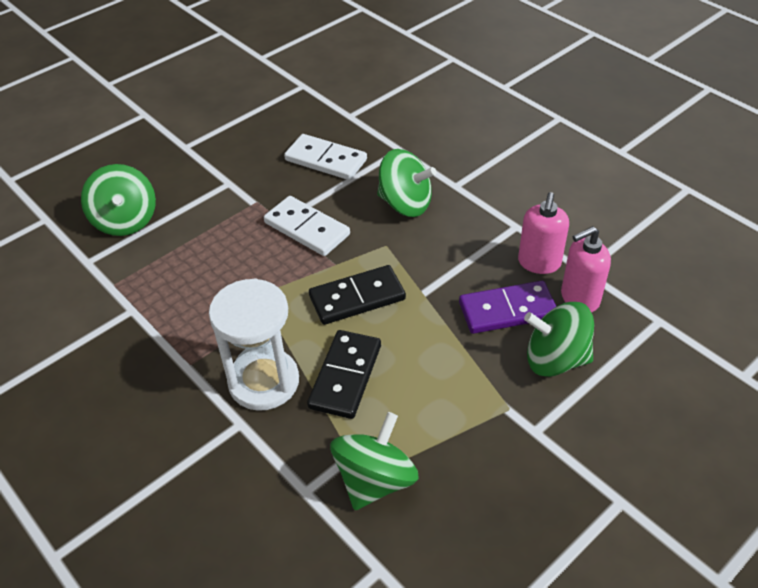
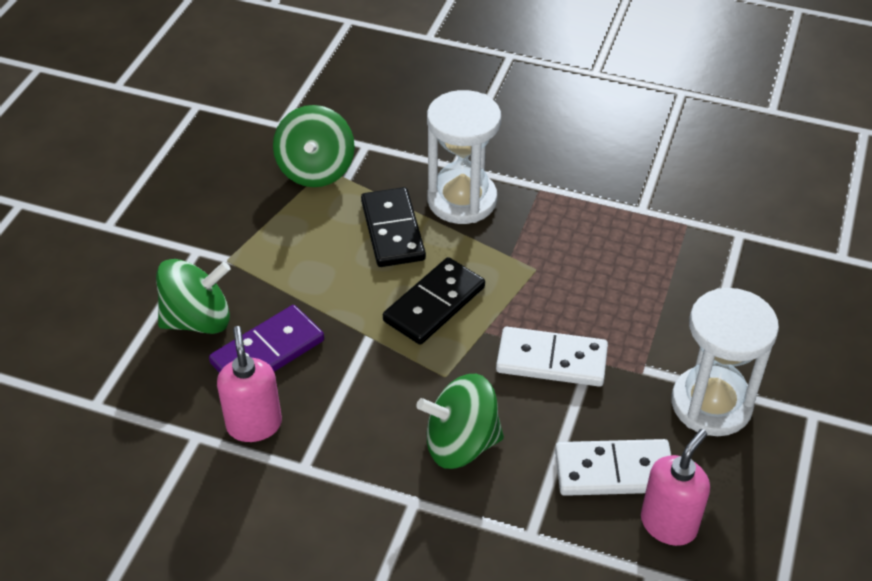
camera: 150 degrees right, 0 degrees up
(125, 220) = (758, 289): green spinning top -> none
(235, 171) = (711, 404): none -> white hourglass
(579, 298) = (192, 397): pink soap dispenser -> pink soap dispenser (668, 524)

